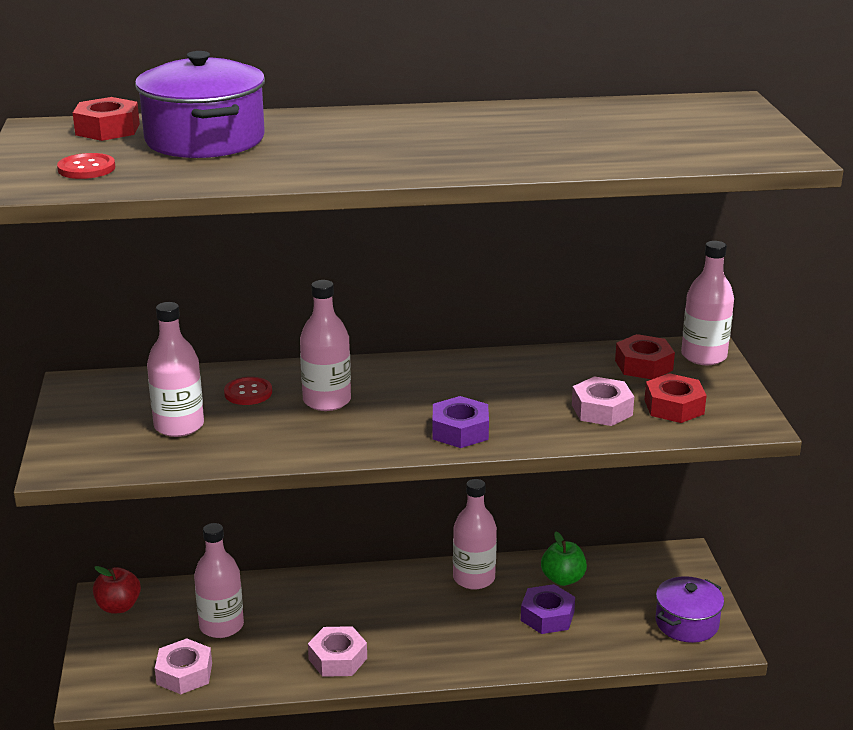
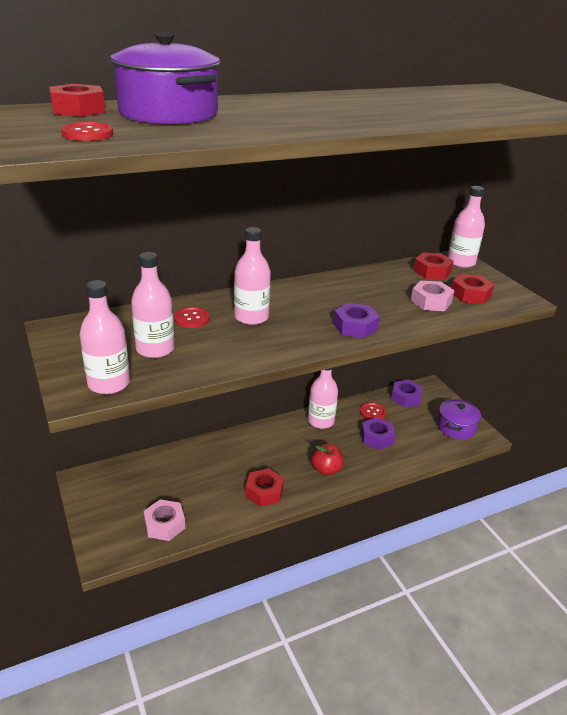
camera: 20 degrees left, 5 degrees up
(118, 606) = (94, 484): red apple -> red apple (326, 470)
(221, 626) = (175, 484): pink bottle -> pink bottle (109, 384)
(337, 659) = (264, 492): pink nut -> red nut
(563, 579) = (372, 412): green apple -> red button
(631, 565) = (406, 397): none -> purple nut

